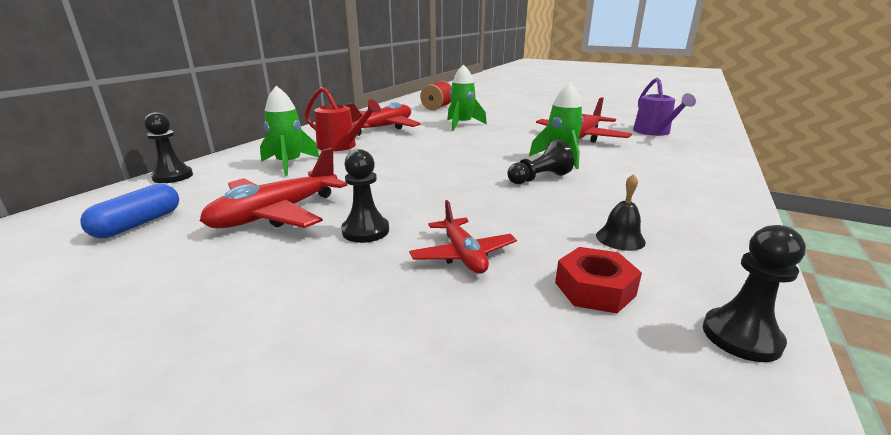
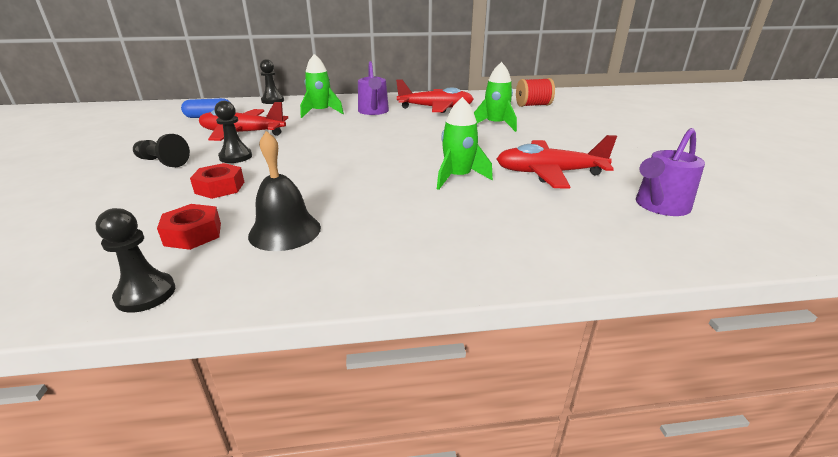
camera: 55 degrees right, 5 degrees up
(341, 146) = (373, 111): red watering can -> purple watering can
(463, 255) = (220, 187): red plane -> red nut
(539, 178) = (389, 180): black pawn -> black pawn (163, 162)
(620, 238) = (285, 231): black bell -> black bell, size x1.69

